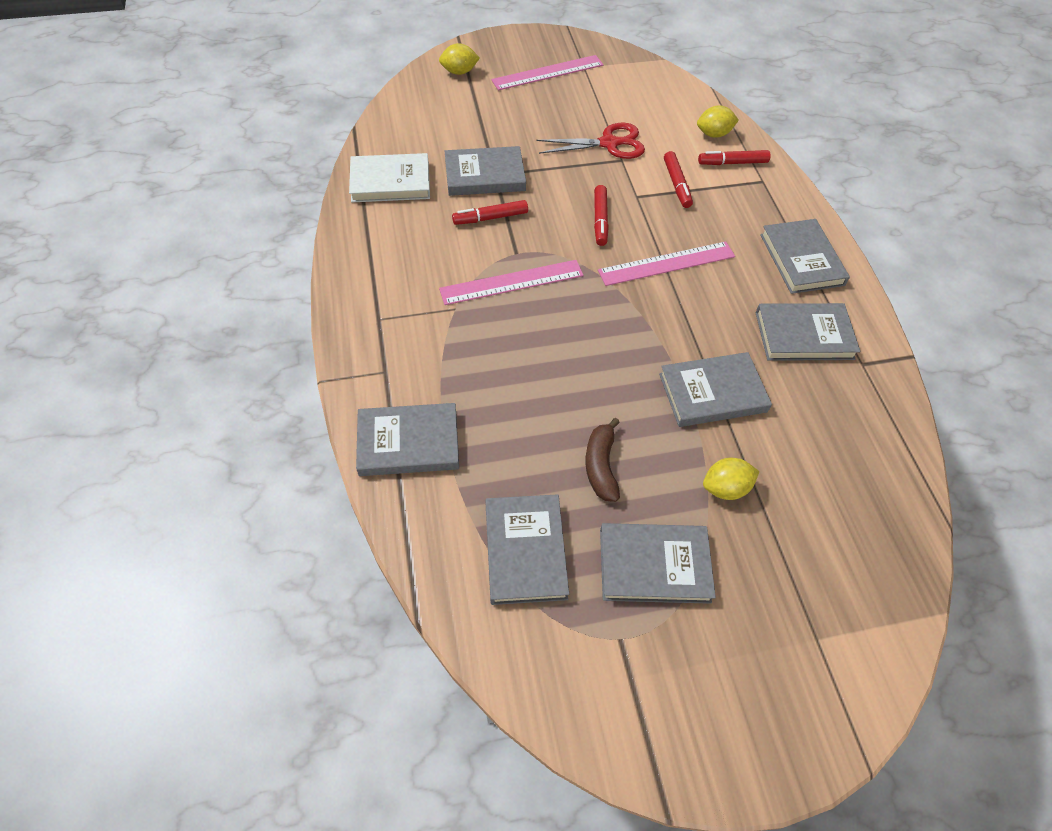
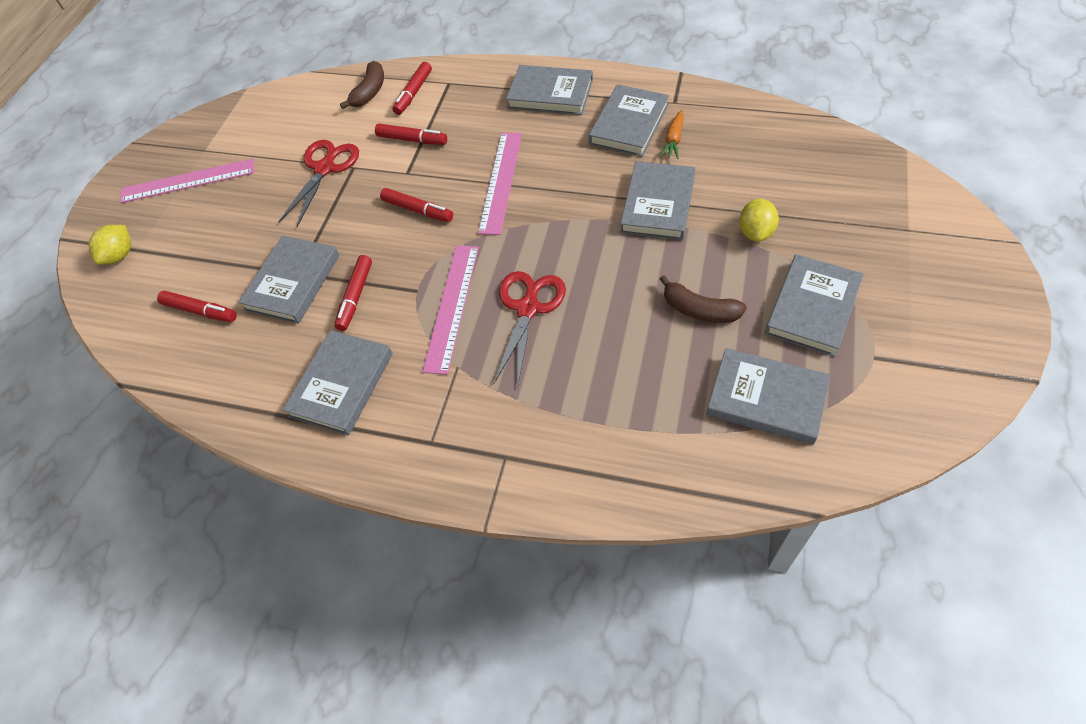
camera: 55 degrees left, 0 degrees up
(390, 182) = (239, 372): white book -> none
(408, 443) = (606, 461): grey book -> grey book (341, 385)
(433, 136) = (200, 311): none -> red marker
(537, 334) = (528, 307): none -> red scissors
(548, 72) = (188, 181): pink ruler -> pink ruler turned 75 degrees clockwise
(713, 134) = (370, 92): yellow lemon -> brown banana
(807, 379) = (673, 140): none -> orange carrot

